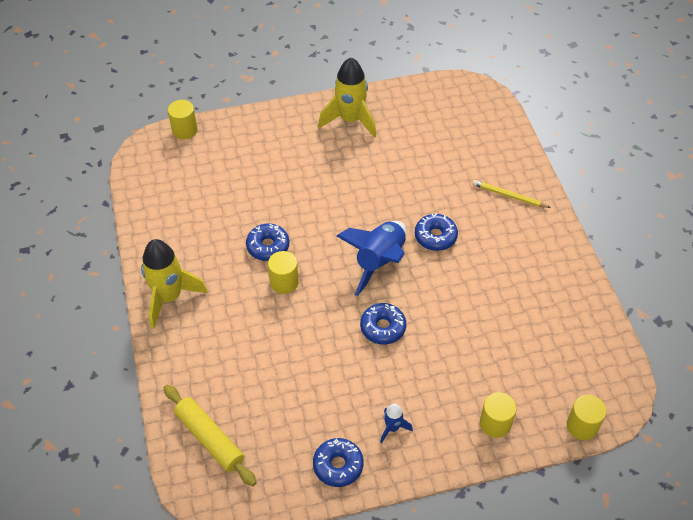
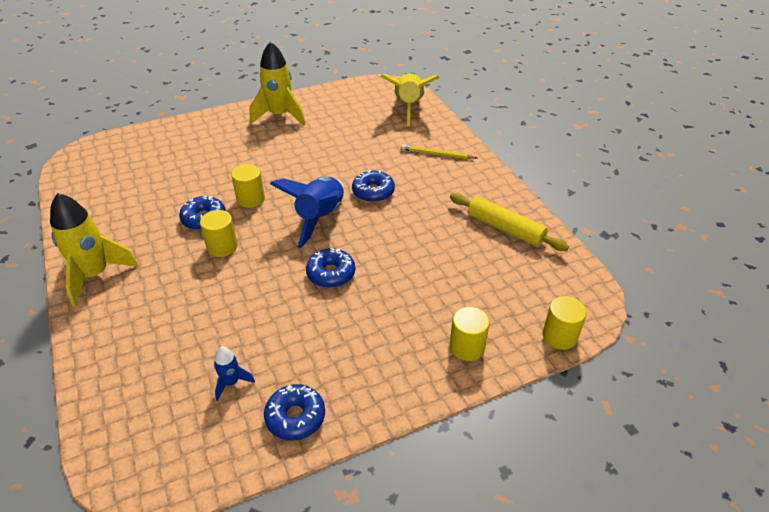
camera: 10 degrees left, 10 degrees down
(184, 130) = (118, 138): yellow cylinder -> yellow cylinder (251, 199)
(209, 439) = (138, 411): yellow rolling pin -> yellow rolling pin (505, 229)
(392, 428) = (354, 368): blue rocket -> blue rocket (231, 382)
(490, 125) = (409, 107): none -> yellow rocket

